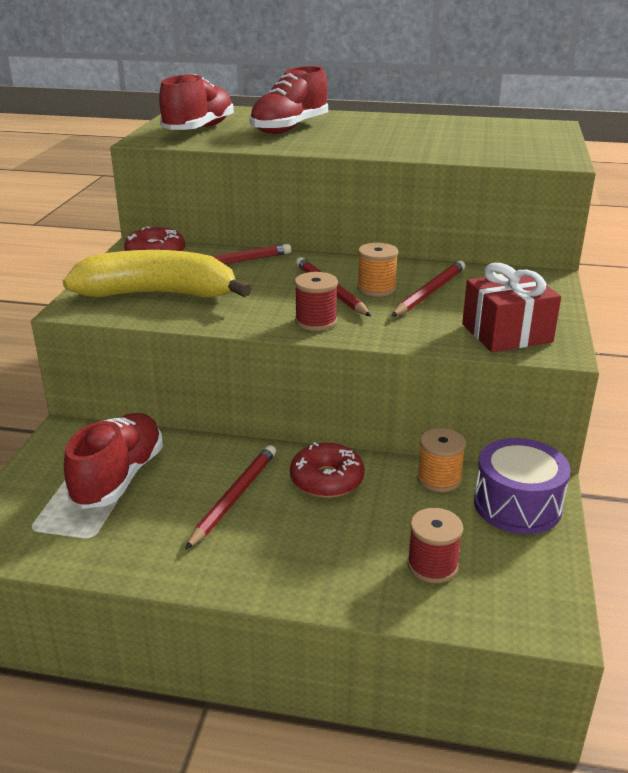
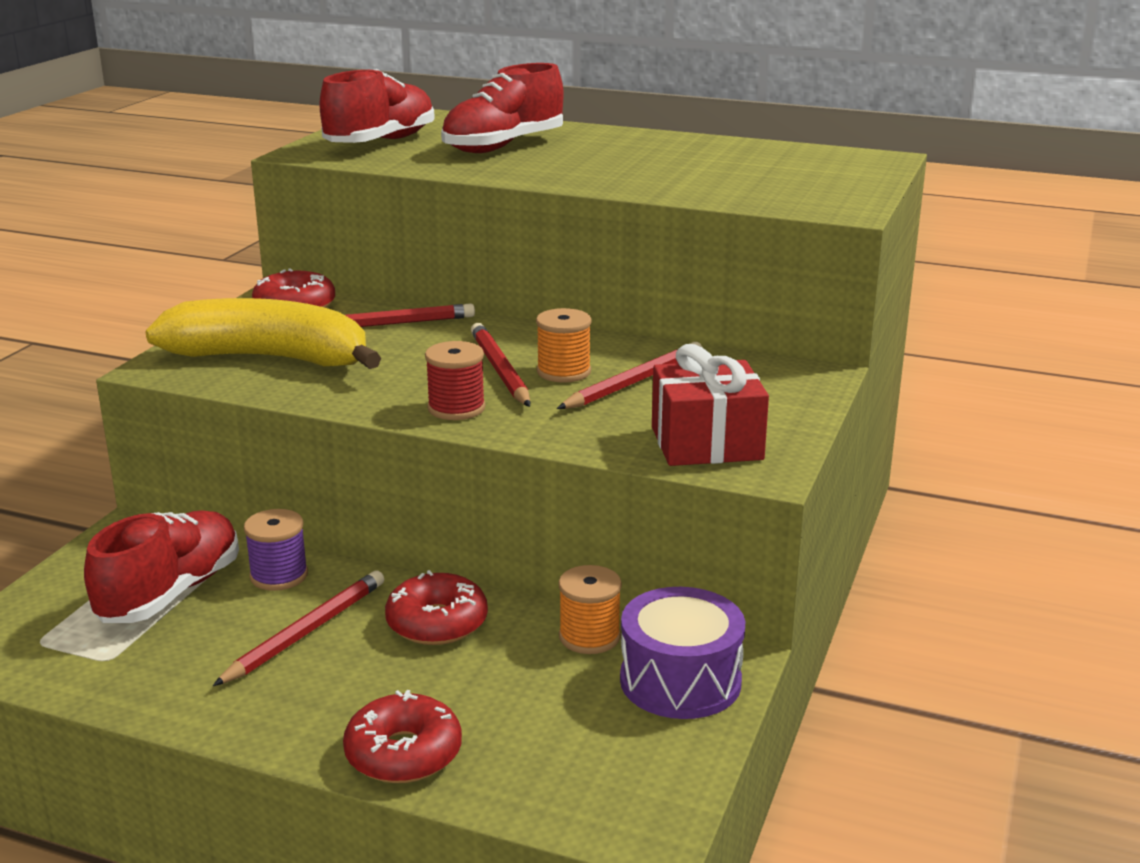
camera: 10 degrees right, 5 degrees down
(195, 455) = (279, 575): none -> purple spool
(349, 586) = (403, 753): none -> red donut
(432, 565) = (524, 742): red spool -> none

